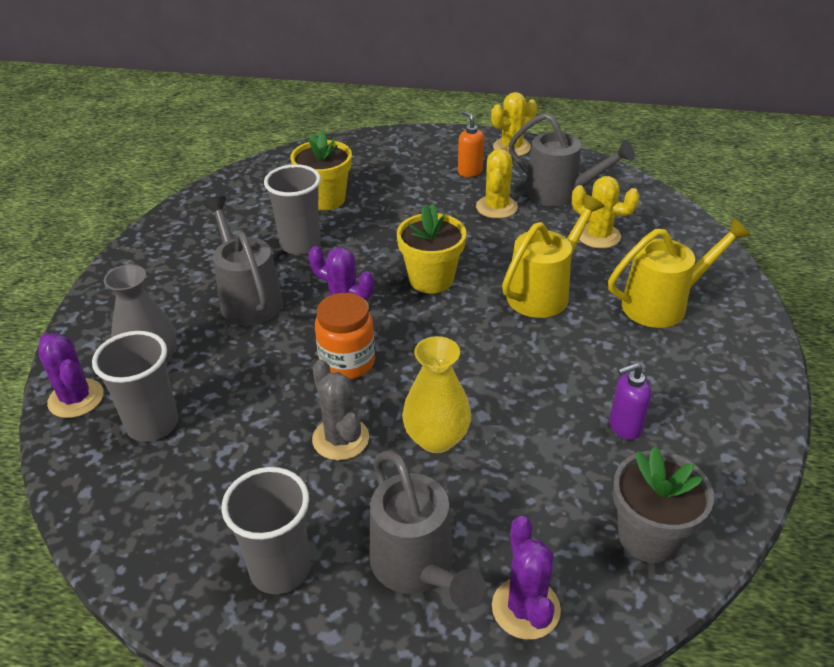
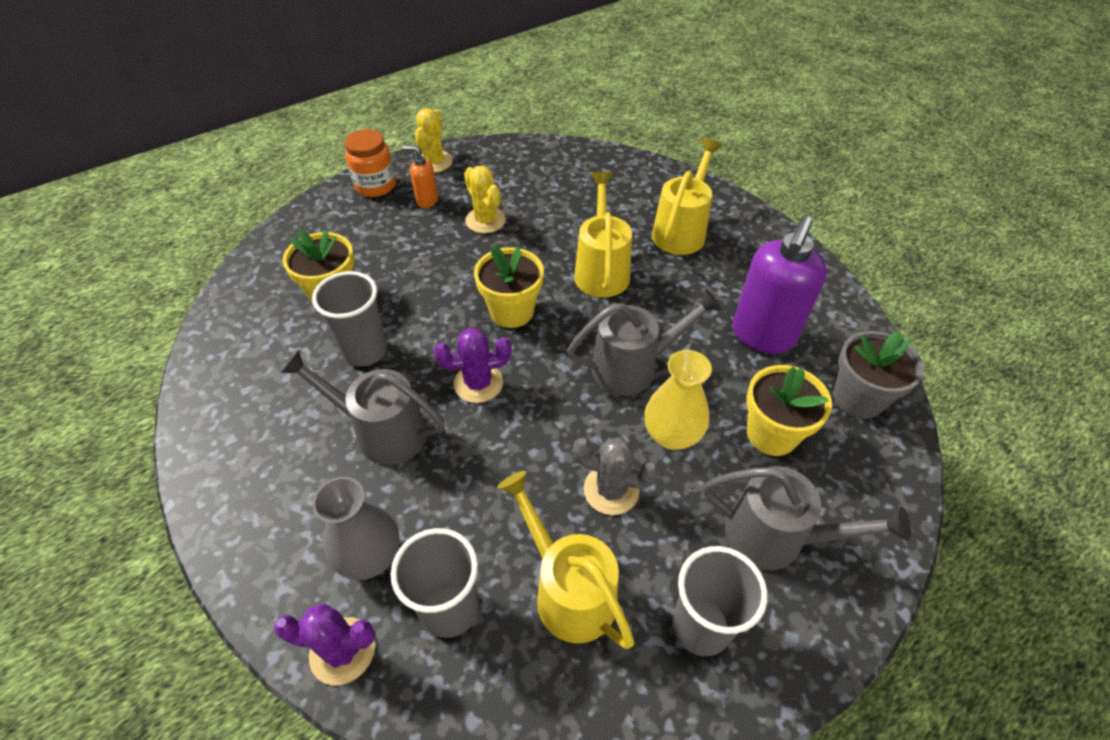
camera: 45 degrees left, 10 degrees up
(229, 472) = (567, 589): none -> yellow watering can
(347, 362) = (537, 425): orange jar -> orange jar (375, 186)
(522, 500) = (771, 434): none -> yellow flower pot
(525, 608) = (860, 505): purple cactus -> none
(560, 194) = (518, 183): grey watering can -> grey watering can (634, 367)
(598, 236) = (583, 203): yellow cactus -> none
(624, 427) = (763, 335): purple soap dispenser -> purple soap dispenser, size x2.05

